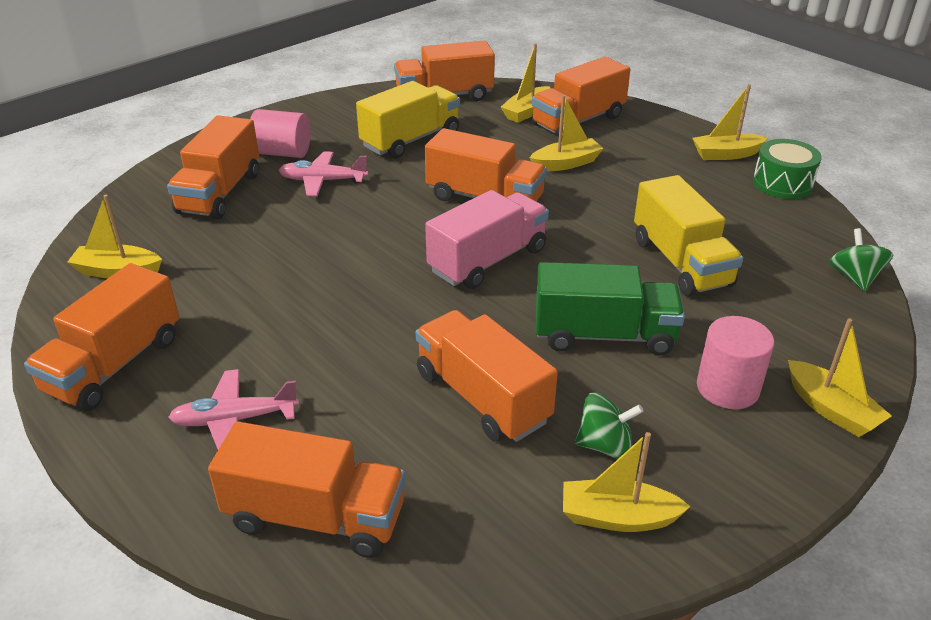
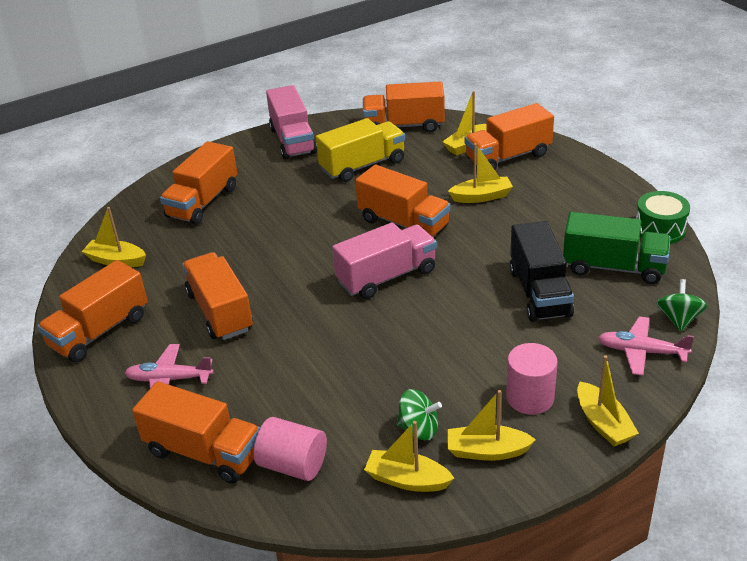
camera: 15 degrees right, 0 degrees up
(282, 153) = (259, 170): pink cylinder -> pink cylinder (293, 465)
(315, 118) = (292, 141): none -> pink truck
(322, 181) = (282, 198): pink plane -> pink plane (641, 352)
(482, 397) = (344, 383): orange truck -> orange truck (220, 312)
(604, 335) = (452, 346): green truck -> green truck (613, 267)
(681, 262) = (539, 293): yellow truck -> black truck
(726, 154) = (623, 198): yellow boat -> yellow boat (487, 451)

